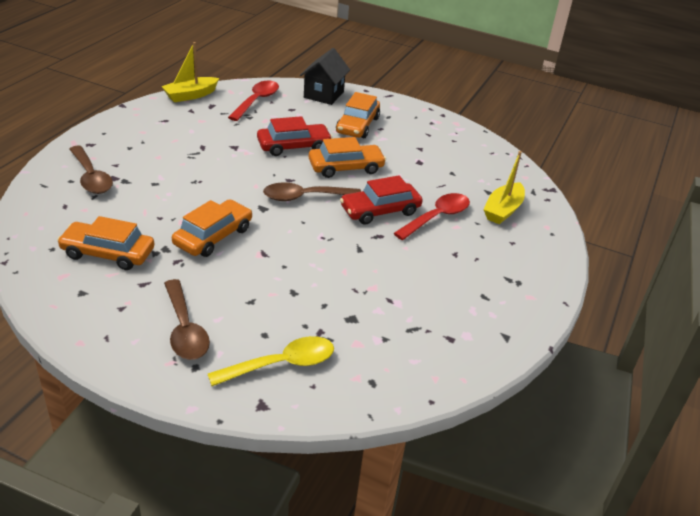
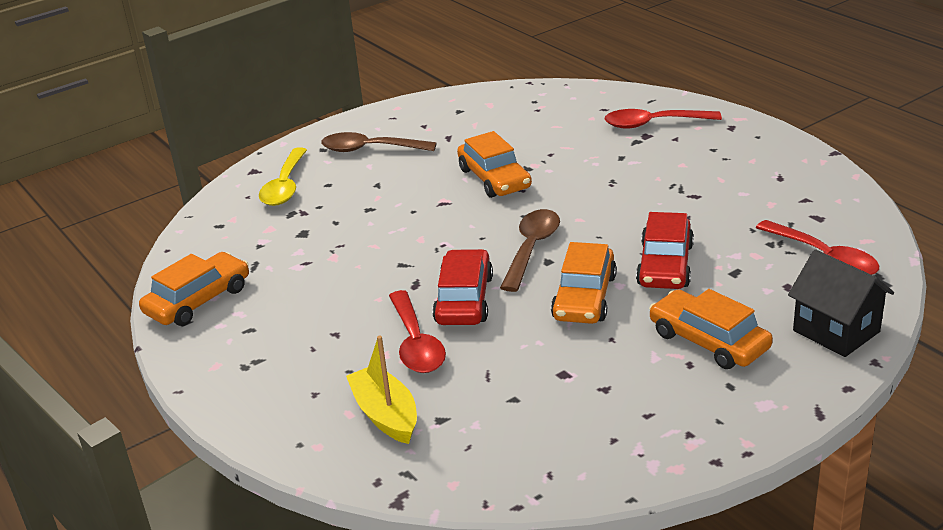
camera: 125 degrees right, 5 degrees down
(91, 177) = (653, 124): brown spoon -> red spoon
(108, 253) = (507, 124): orange car -> orange car (198, 300)
(190, 95) = (856, 204): yellow boat -> none

